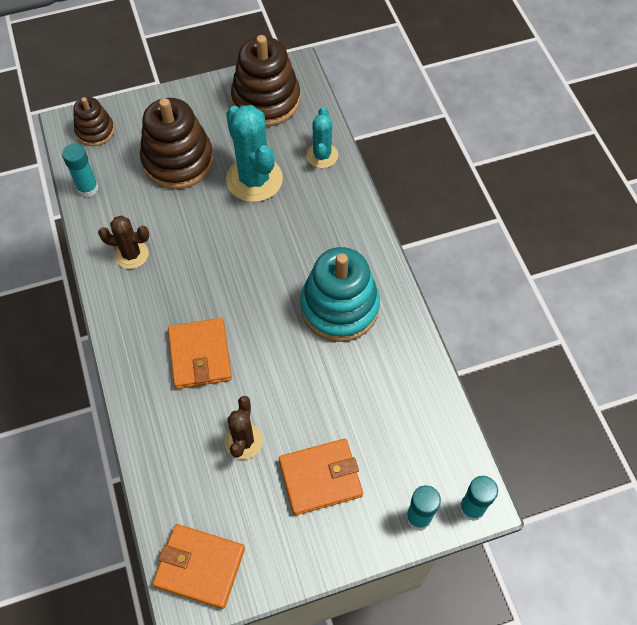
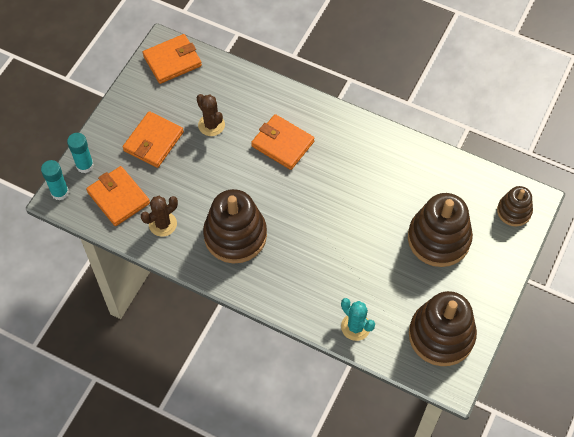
camera: 135 degrees right, 0 degrees up
(88, 188) = (465, 174): turquoise glue stick -> none
(131, 254) = (388, 161): brown cactus -> brown cactus (162, 224)
(254, 179) = (377, 270): turquoise cactus -> none
(339, 307) = (235, 235): turquoise stacking toy -> brown stacking toy
(415, 445) = (118, 197): none -> orange wallet

